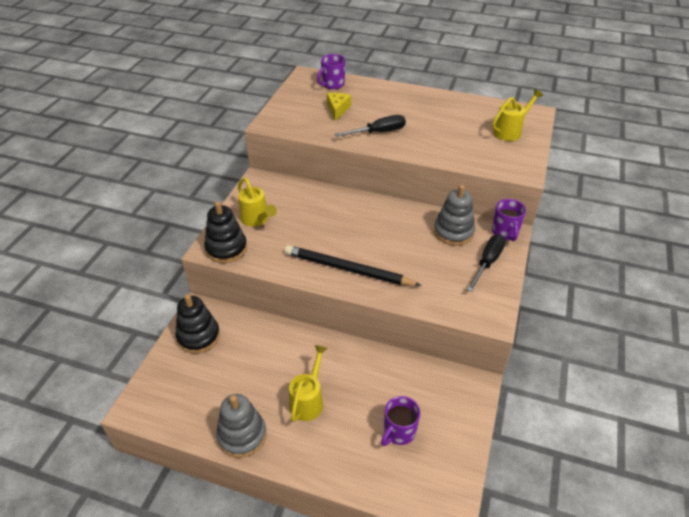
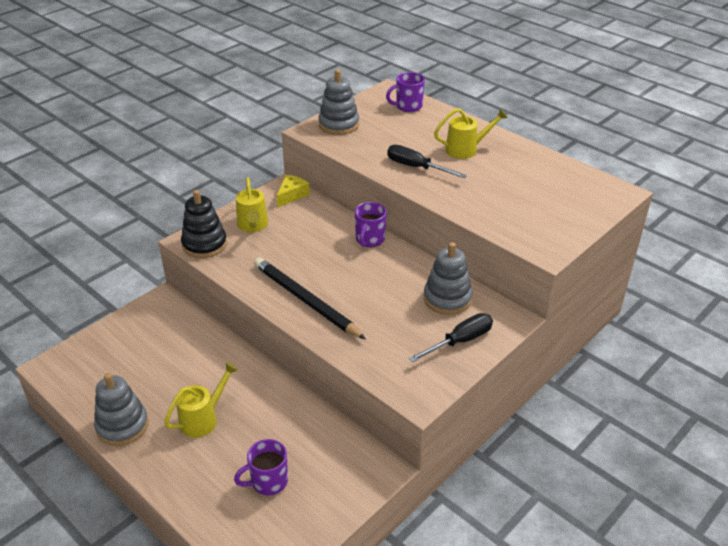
camera: 25 degrees right, 5 degrees down
(198, 336) = (145, 324): black stacking toy -> none
(288, 112) = (339, 124): none -> grey stacking toy
(337, 109) = (392, 134): yellow cheese -> yellow cheese (292, 195)
(378, 132) = (416, 167): black screwdriver -> black screwdriver turned 150 degrees counterclockwise
(505, 232) = (506, 317): purple mug -> purple mug (369, 240)
(510, 131) = (570, 204): yellow watering can -> yellow watering can (466, 149)

